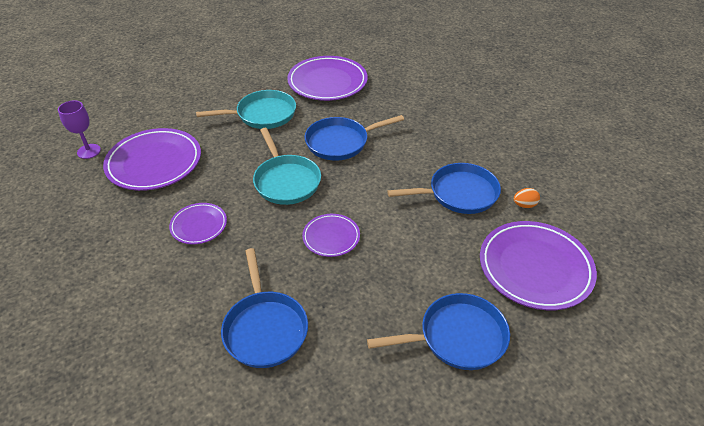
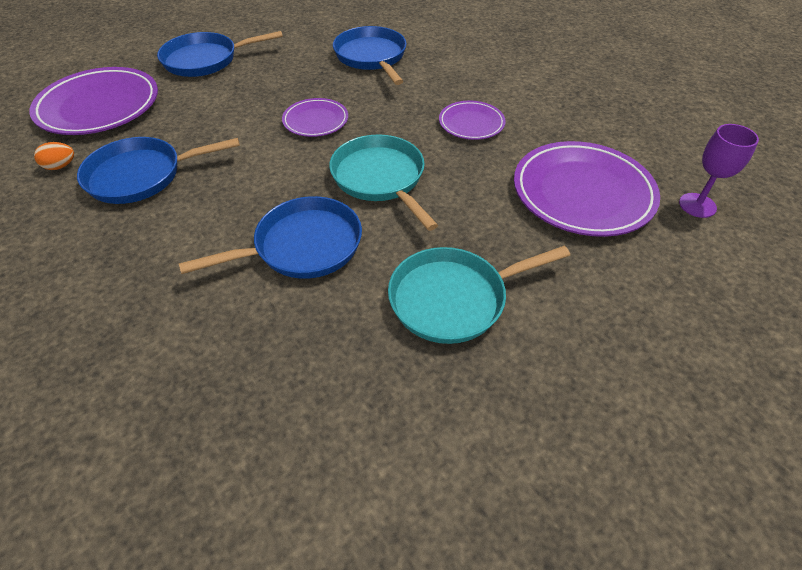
camera: 175 degrees right, 5 degrees up
(327, 82) = (331, 414): purple plate -> none

